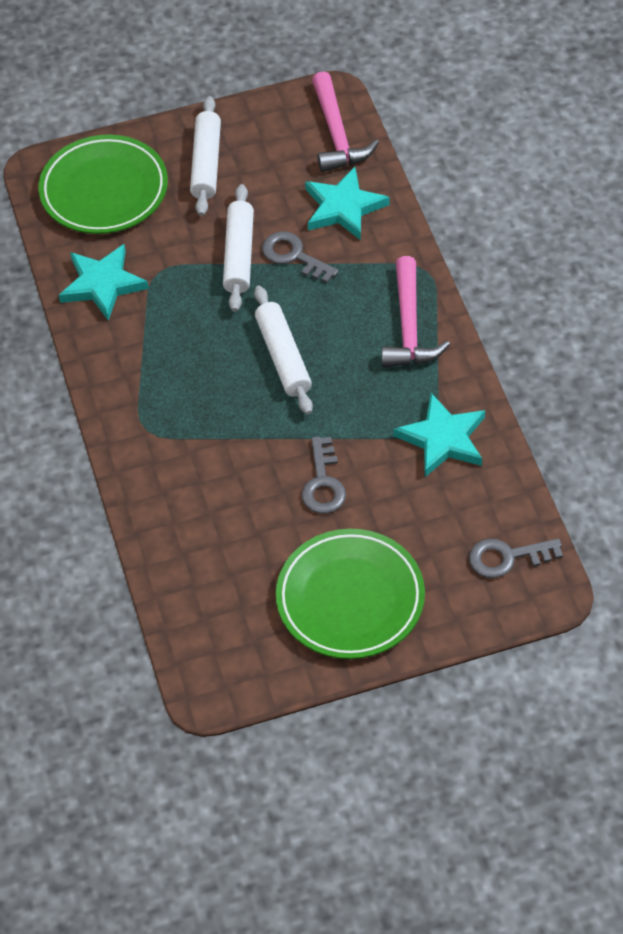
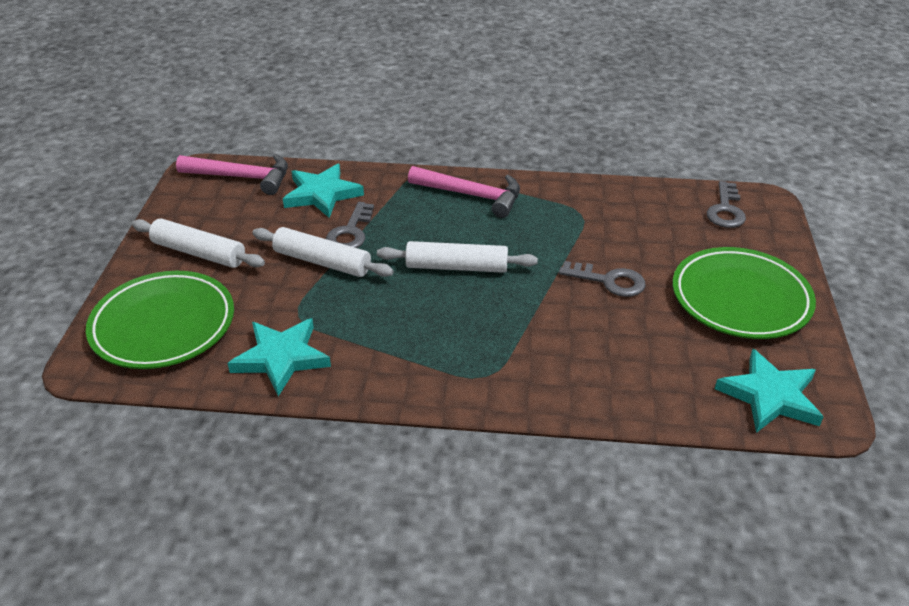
camera: 70 degrees left, 15 degrees down
(294, 256) = (350, 232): grey key -> grey key turned 45 degrees counterclockwise
(443, 439) = (595, 209): turquoise star -> turquoise star (769, 396)

